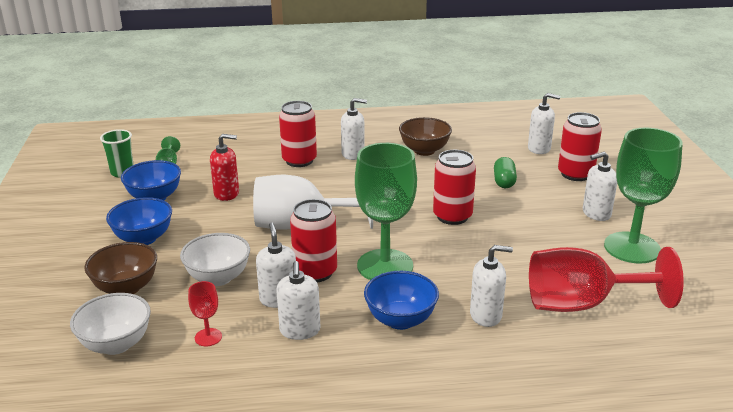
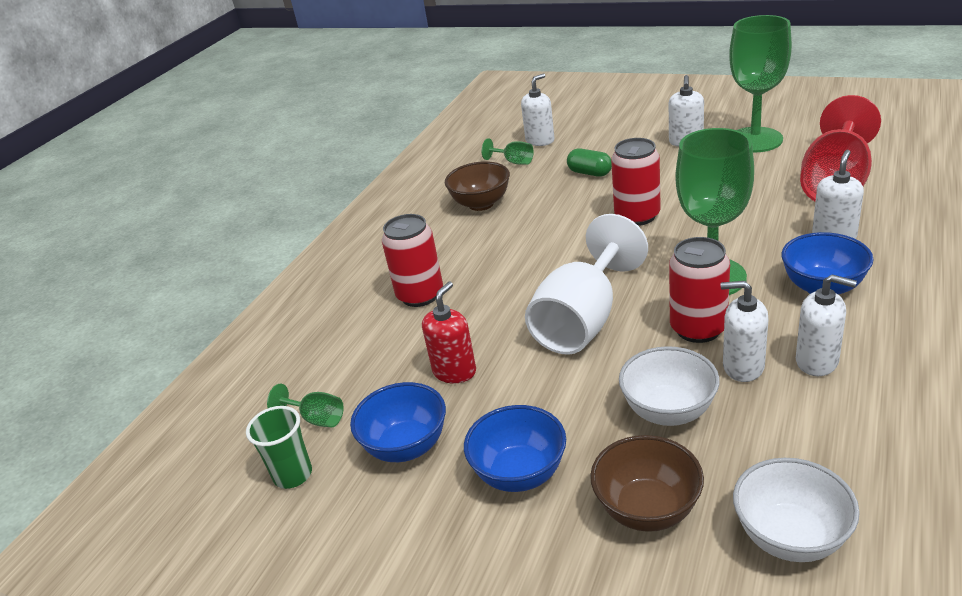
camera: 55 degrees left, 5 degrees up
(208, 337) = (804, 441): red goblet -> none
(353, 154) = (443, 252): white soap dispenser -> none
(495, 147) = (514, 162): none -> green goblet
(575, 174) = (606, 135): red can -> none

